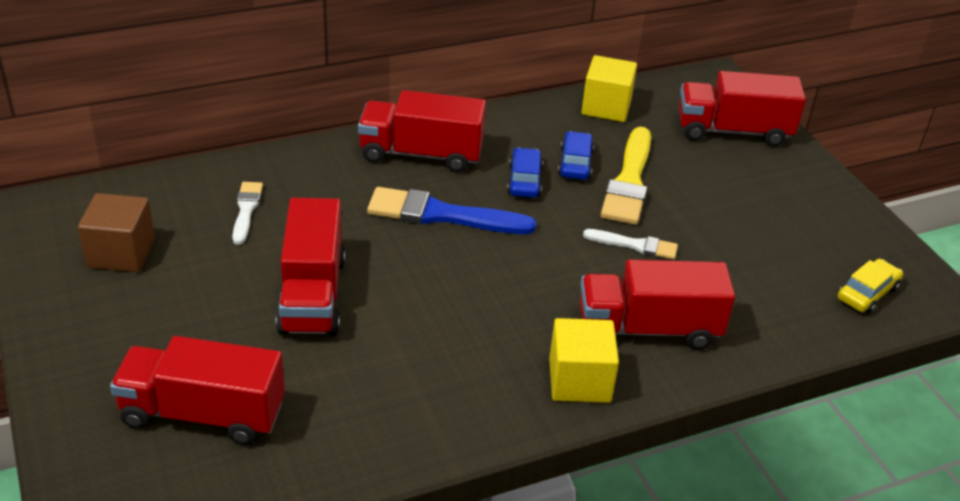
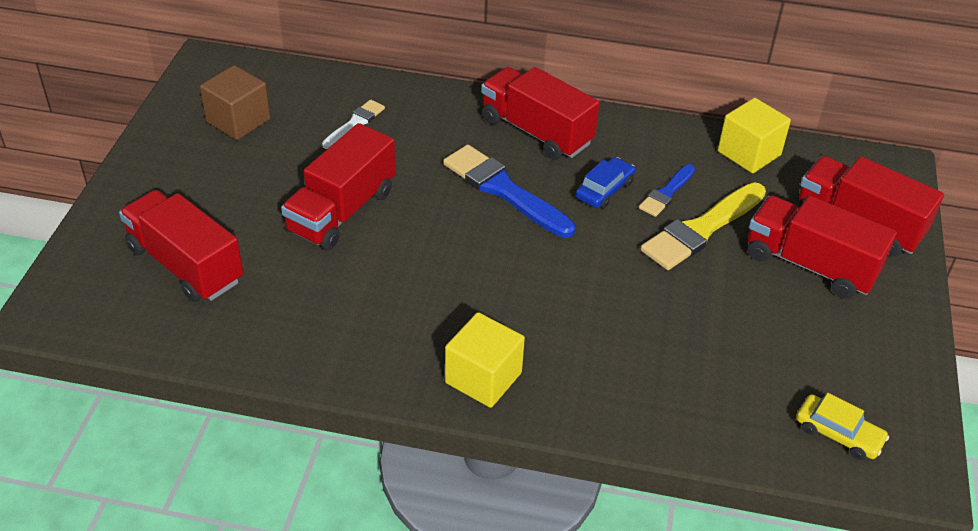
camera: 35 degrees right, 5 degrees up
(575, 163) = (666, 193): blue car -> blue brush
(635, 245) = (649, 288): white brush -> none
(648, 329) = (586, 364): red truck -> red truck (810, 265)
(867, 293) = (838, 434): yellow car -> yellow car turned 45 degrees clockwise

